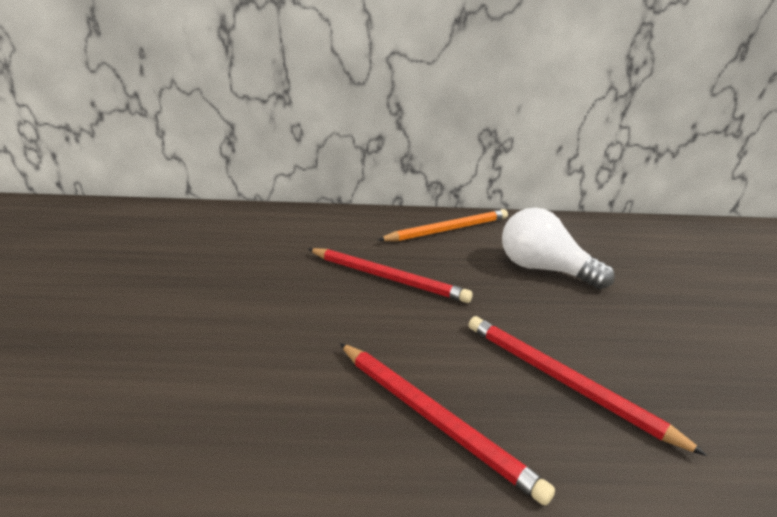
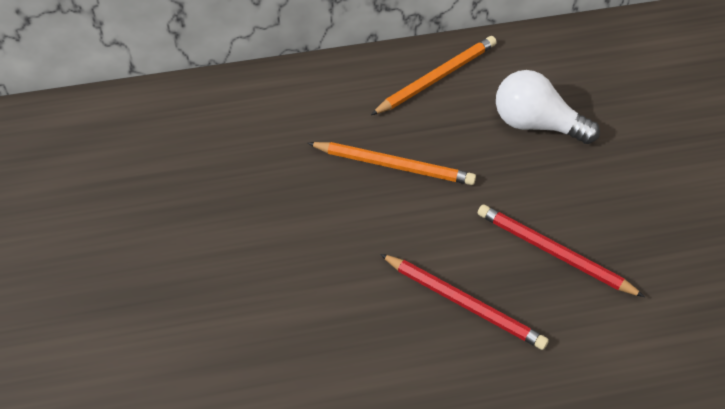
camera: 10 degrees left, 25 degrees up
(387, 277) = (394, 165): red pencil -> orange pencil

